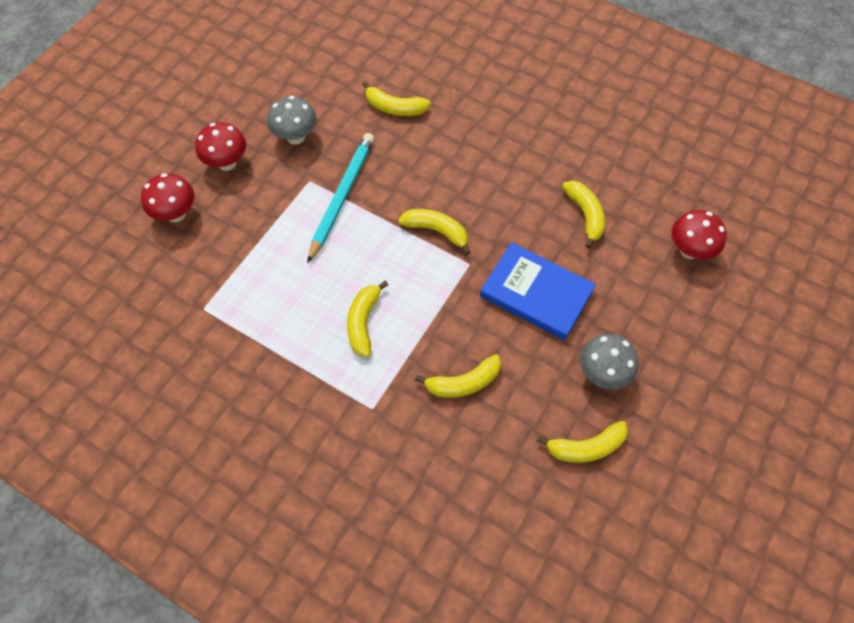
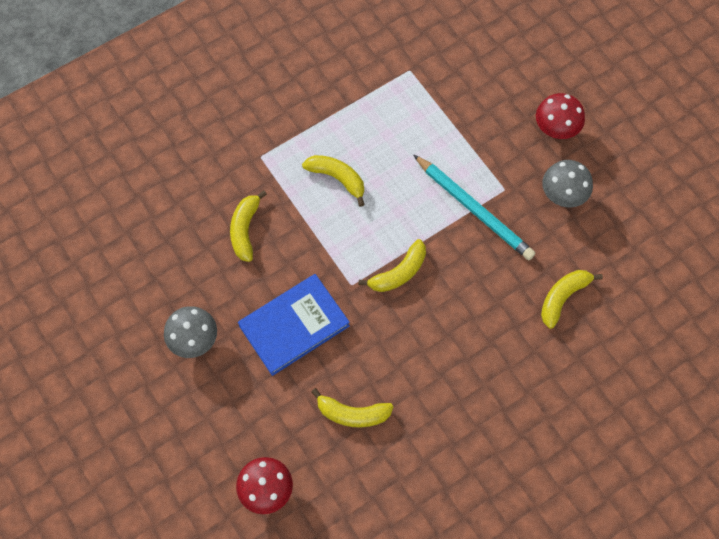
camera: 115 degrees right, 5 degrees up
(176, 214) = (515, 76): red mushroom -> none
(586, 447) = (144, 294): yellow banana -> none

